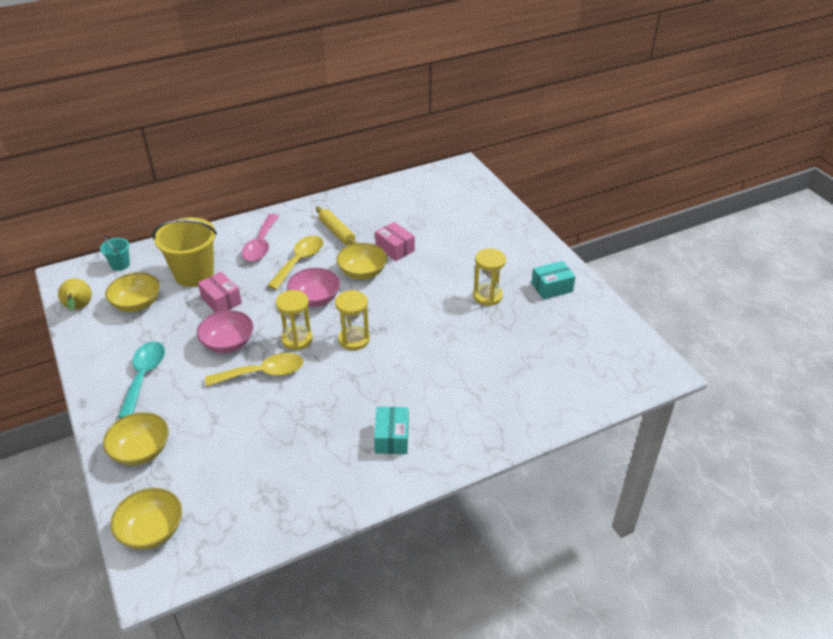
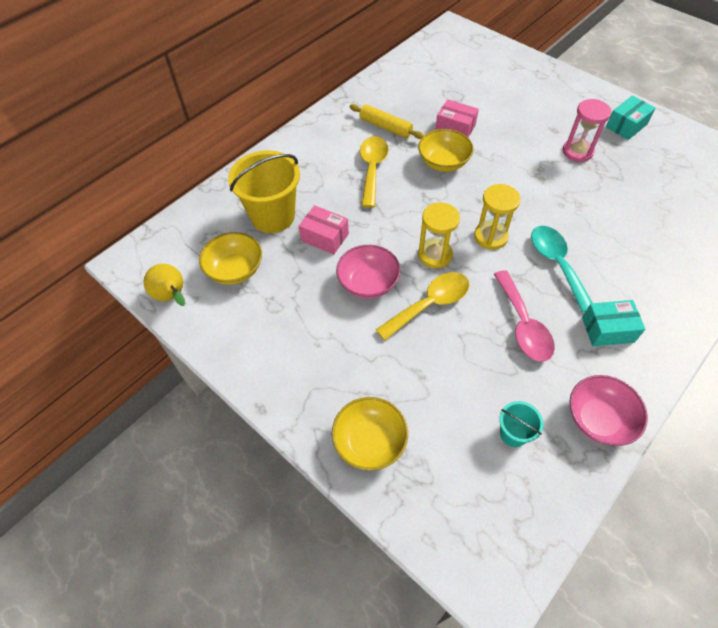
camera: 20 degrees left, 15 degrees up
(120, 264) = (182, 230): turquoise bucket -> turquoise bucket (513, 434)
(144, 376) = (307, 352): turquoise spoon -> turquoise spoon (556, 264)
(152, 530) = (453, 532): yellow bowl -> none
(261, 245) = (319, 163): pink spoon -> pink spoon (523, 324)
(315, 298) = (419, 205): pink bowl -> pink bowl (598, 419)
(392, 438) = (607, 329): turquoise box -> turquoise box turned 75 degrees counterclockwise
(487, 296) = (577, 151): yellow hourglass -> pink hourglass

